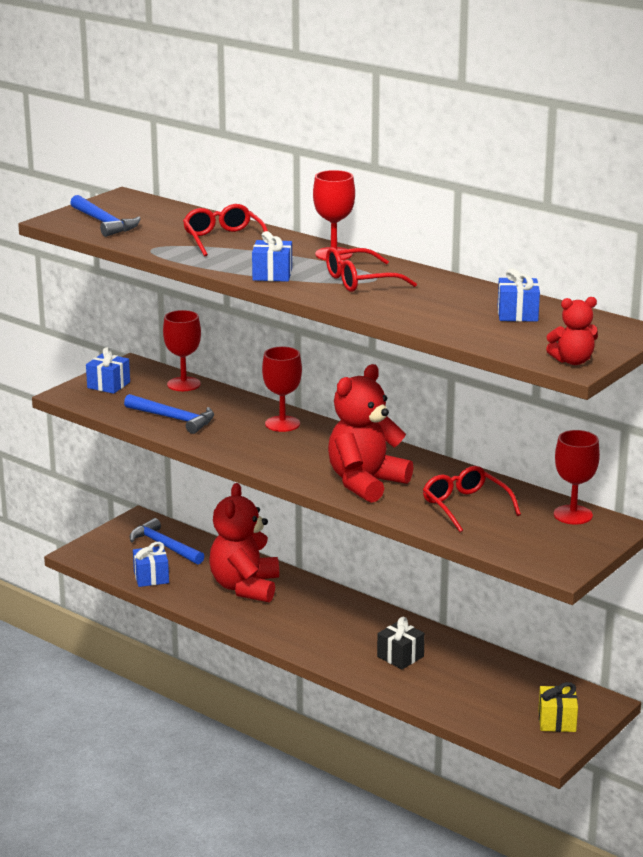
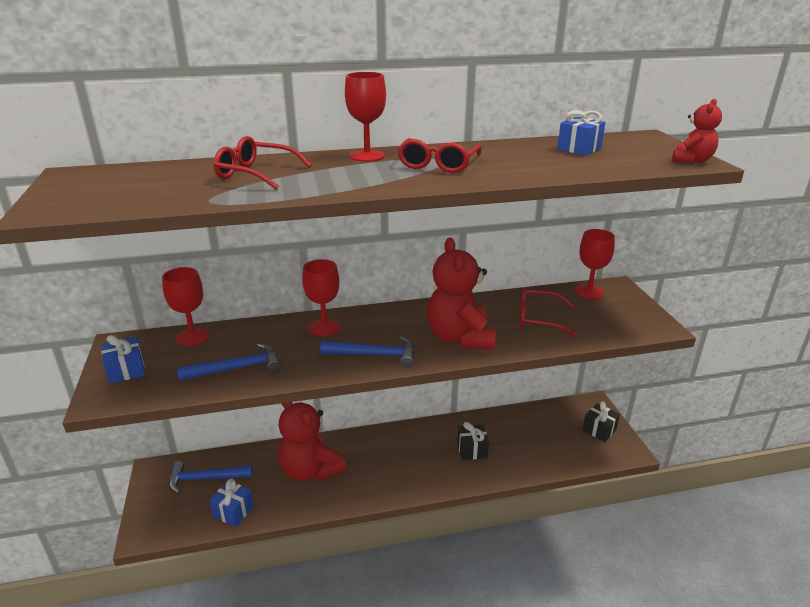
camera: 50 degrees left, 5 degrees up
(104, 223) = (103, 198): blue hammer -> blue hammer (375, 355)
(272, 274) = (368, 182): blue gift -> none
(557, 721) = (599, 430): yellow gift -> black gift

